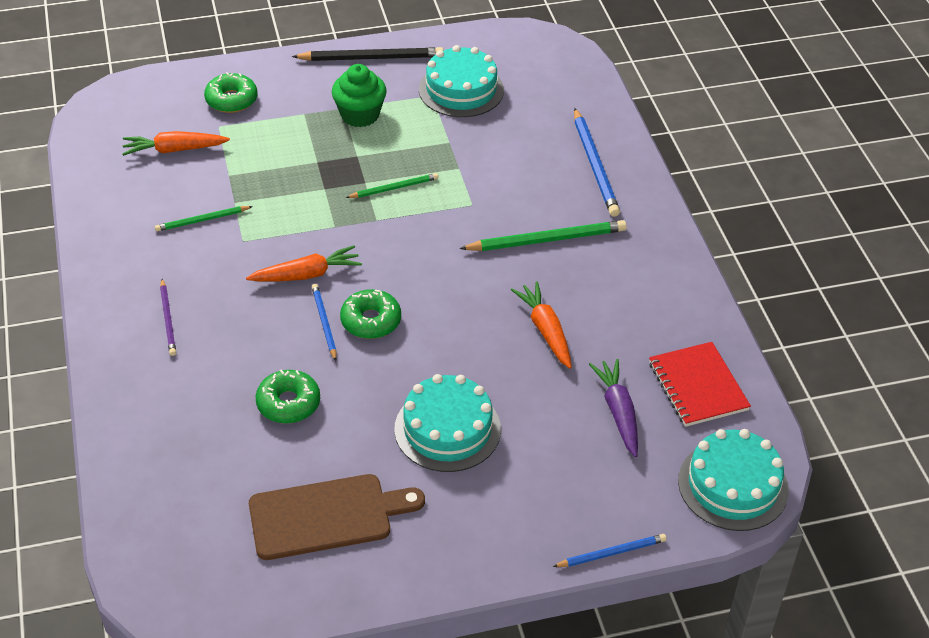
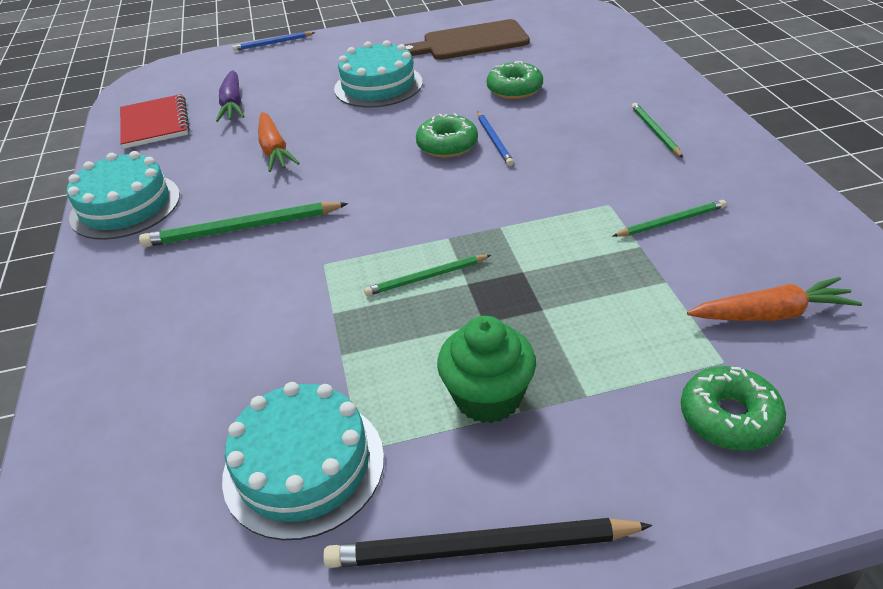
camera: 175 degrees left, 5 degrees down
(168, 319) = (655, 132): purple pencil -> green pencil
(307, 274) = (522, 177): orange carrot -> none
(595, 165) = (135, 329): blue pencil -> none
(733, 485) = (167, 76): turquoise cake -> turquoise cake (125, 206)

